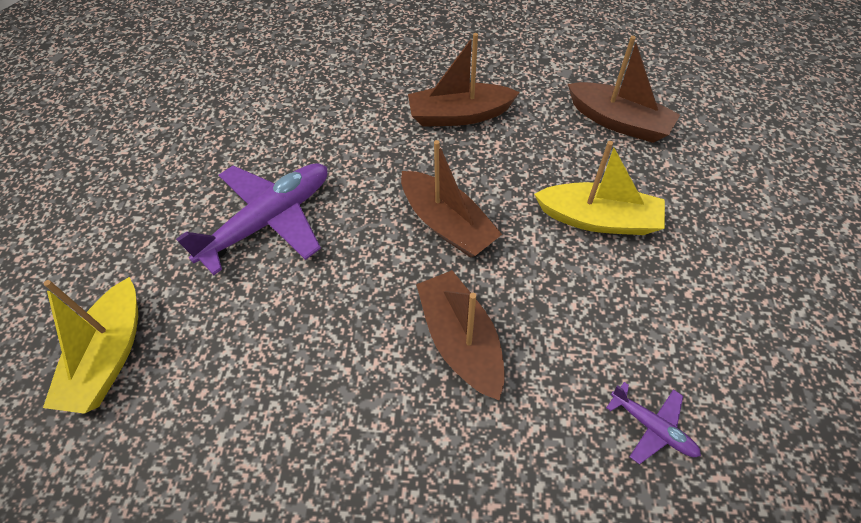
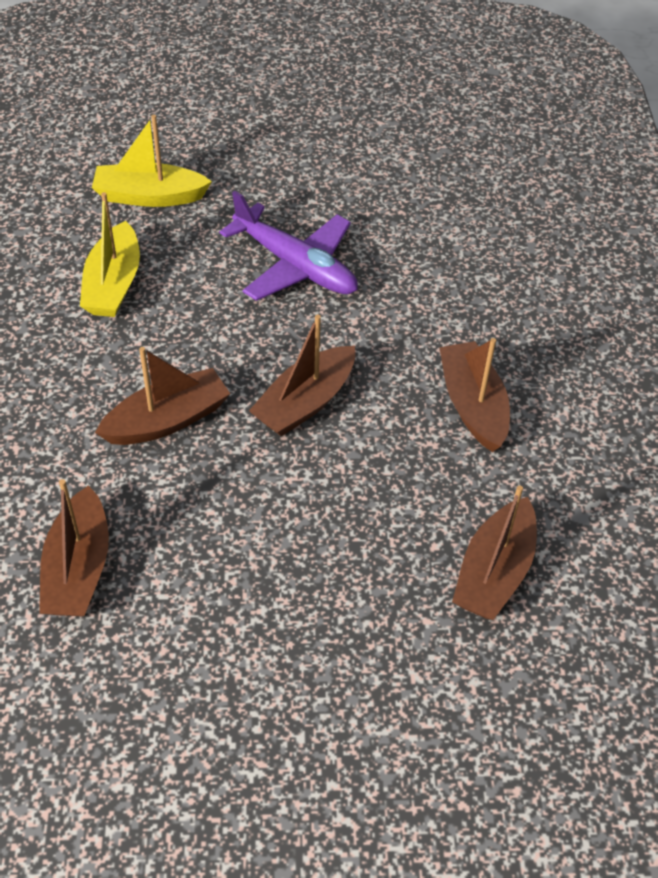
camera: 80 degrees right, 5 degrees down
(598, 219) = (326, 539): yellow boat -> yellow boat (113, 284)
(652, 427) = (78, 568): purple plane -> brown boat

